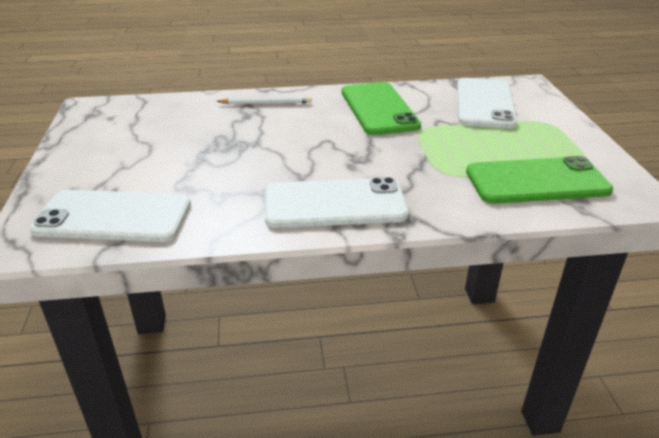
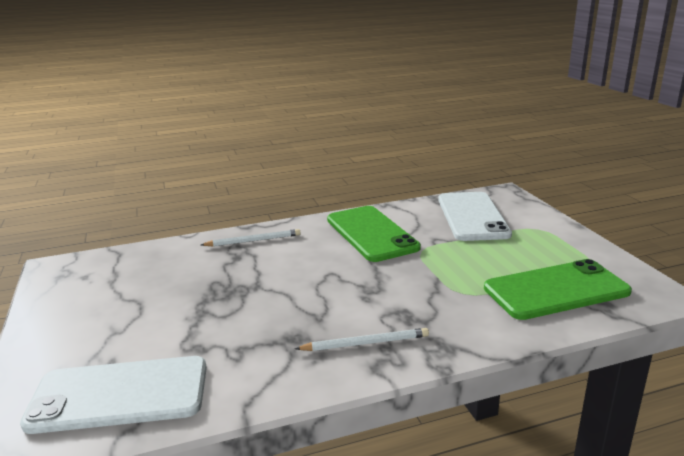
camera: 10 degrees left, 10 degrees down
(334, 204) = (365, 343): white phone -> white pencil

